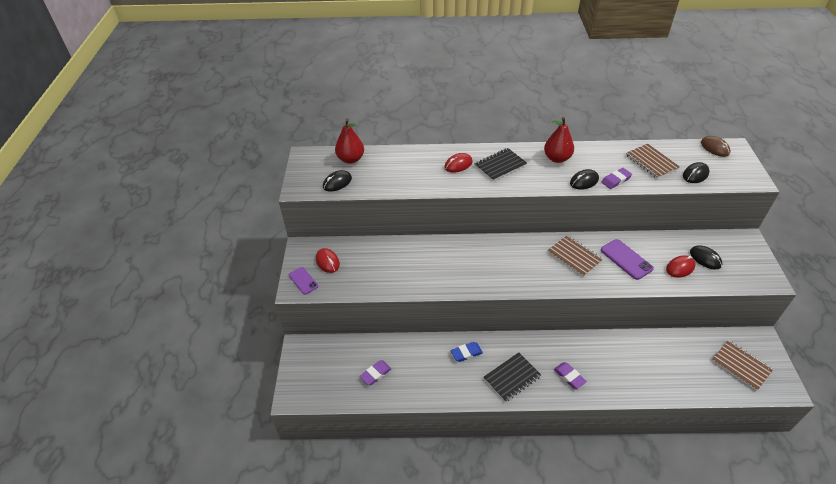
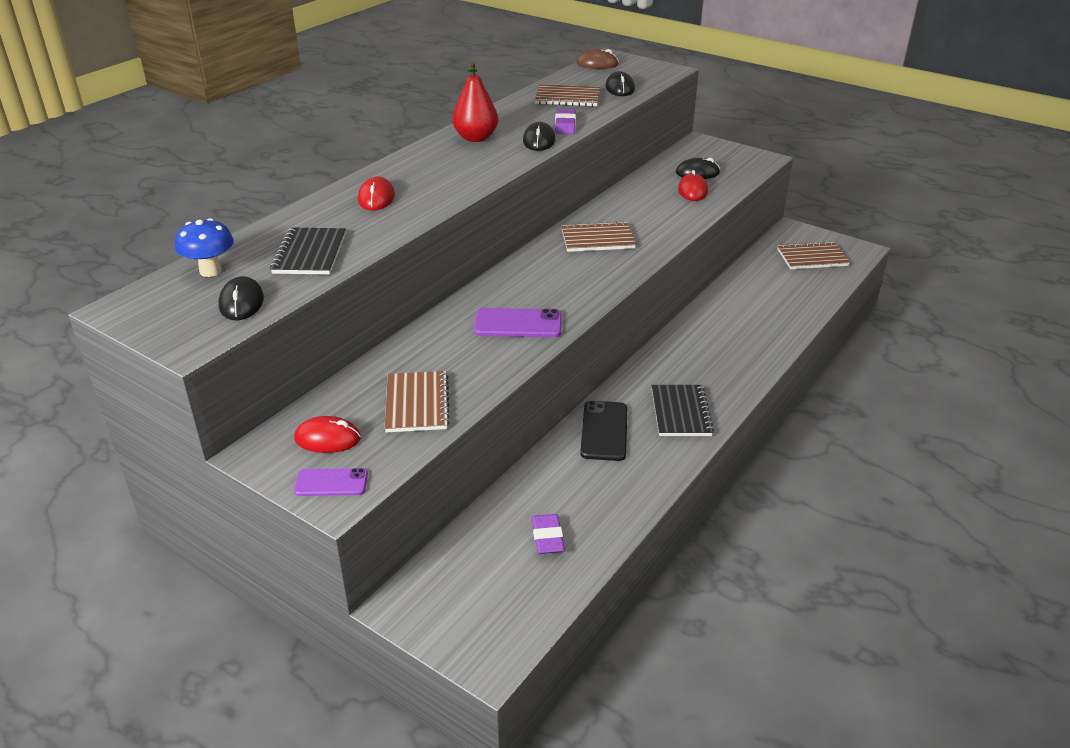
camera: 55 degrees left, 10 degrees down
(351, 159) = (210, 271): red pear -> blue mushroom
(373, 274) = (417, 404): none -> brown notebook
(466, 353) = (604, 431): blue eraser -> black phone
(500, 165) = (428, 173): black notebook -> black notebook (310, 253)
(569, 376) = (722, 368): purple eraser -> none
(626, 259) = (643, 212): purple phone -> purple phone (518, 324)

